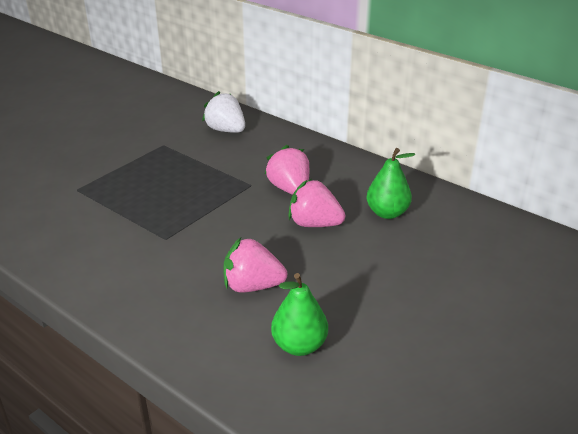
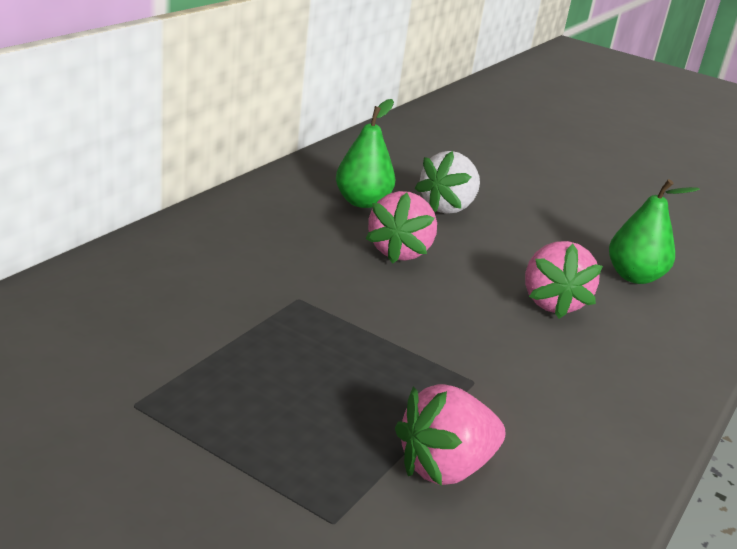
camera: 100 degrees left, 5 degrees down
(226, 130) = (84, 321): white strawberry -> white strawberry (448, 207)
(289, 189) = (310, 264): pink strawberry -> pink strawberry (445, 467)

